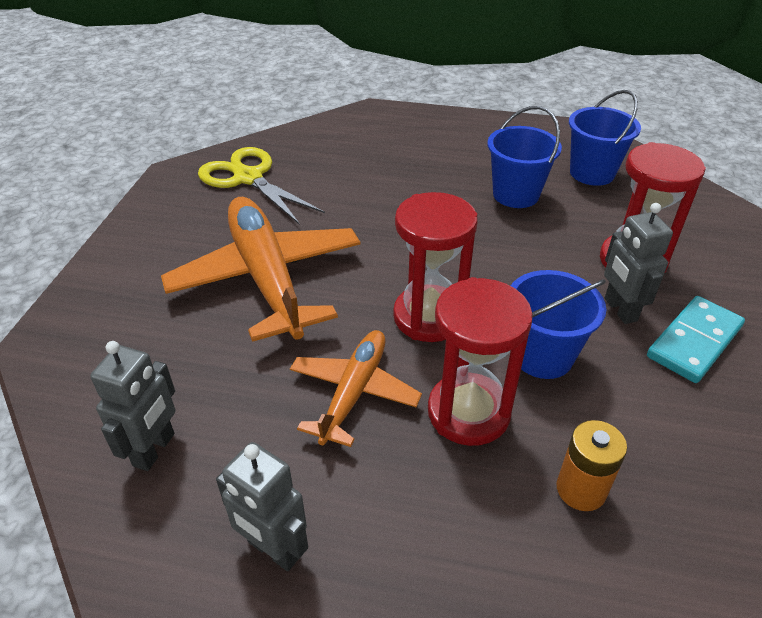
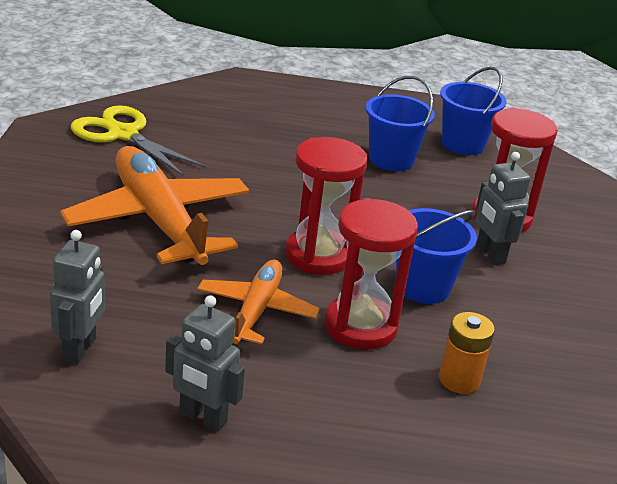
camera: 10 degrees left, 10 degrees down
(694, 342) = (554, 280): turquoise domino -> none

